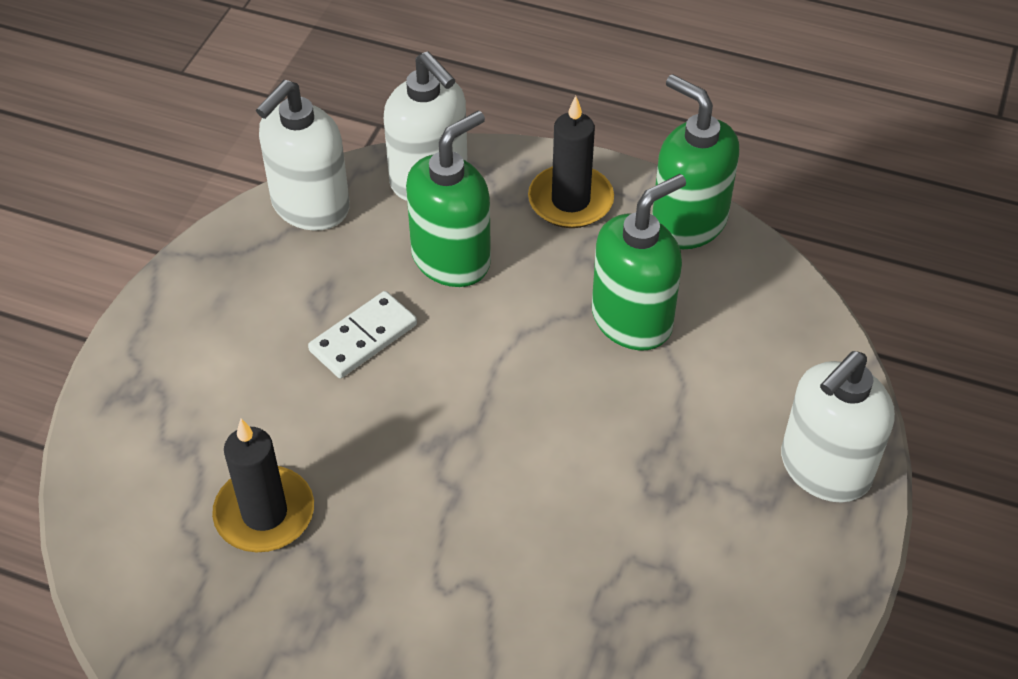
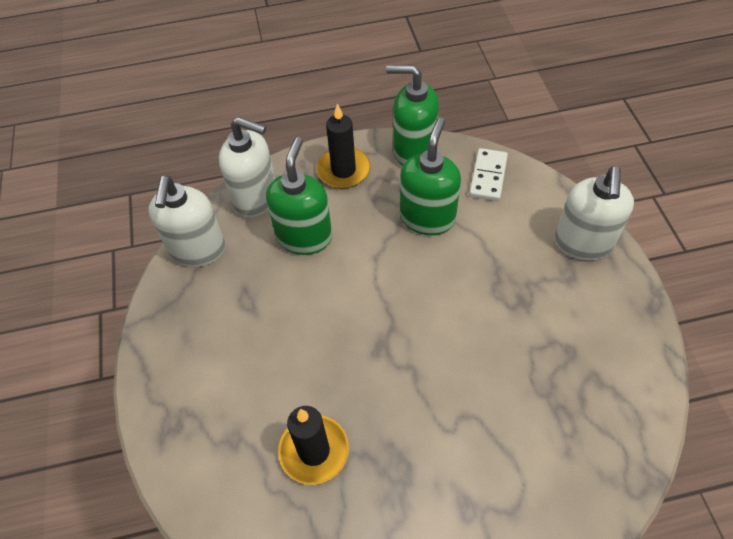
camera: 30 degrees left, 5 degrees up
(363, 337) = (289, 310): white domino -> white domino (488, 176)

